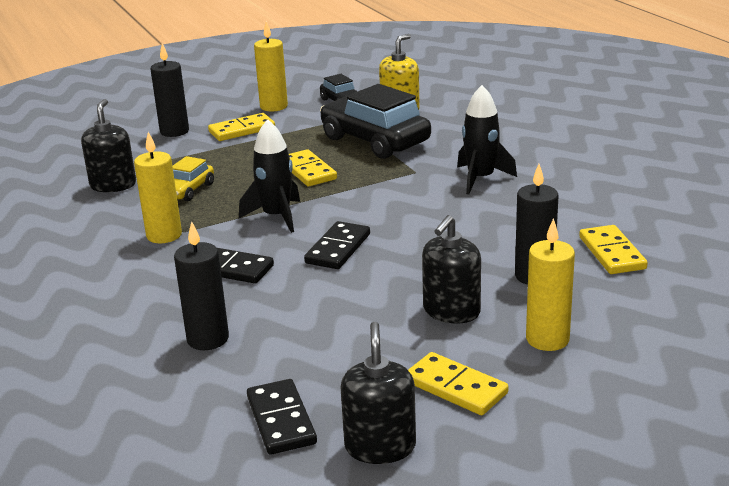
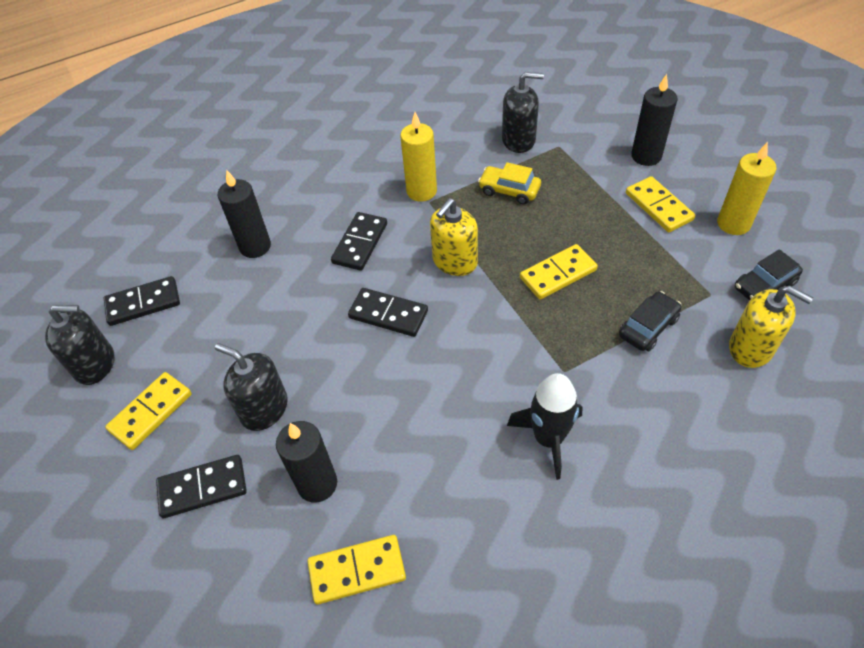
camera: 90 degrees right, 25 degrees up
(276, 216) = (454, 261): black rocket -> yellow soap dispenser
(375, 140) = (648, 327): black car -> black car, size x0.50
(547, 339) = (203, 488): yellow candle -> black domino

